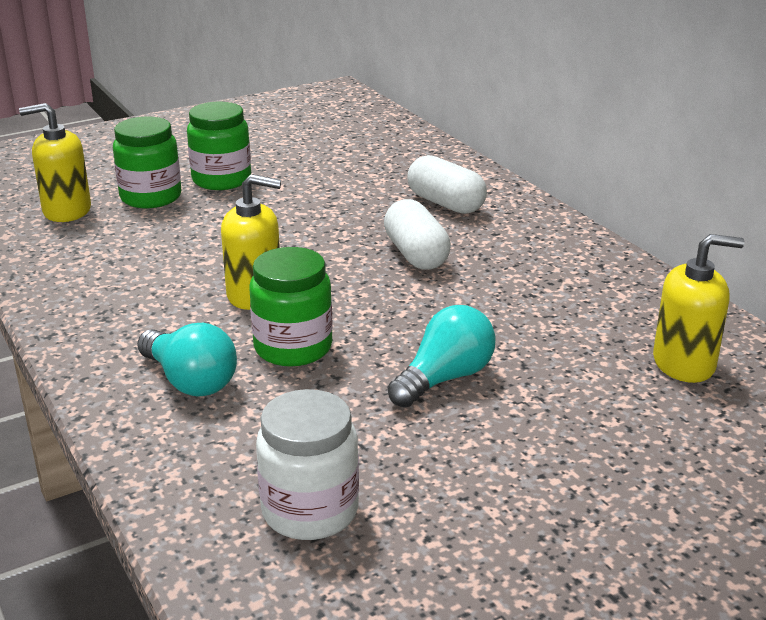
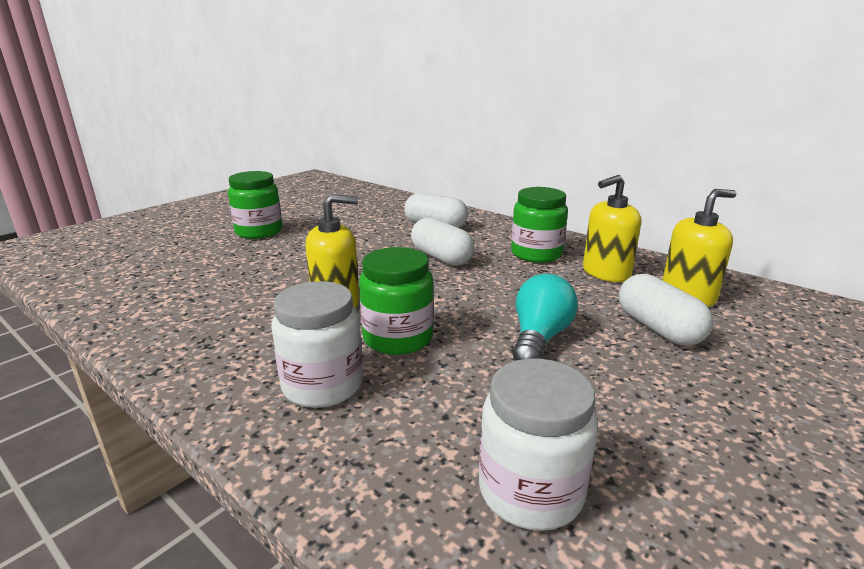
camera: 20 degrees left, 5 degrees down
(67, 211) = (133, 268): yellow soap dispenser -> yellow soap dispenser (606, 273)
(151, 197) = (206, 249): green jar -> green jar (536, 254)
(190, 381) = (323, 385): turquoise light bulb -> white jar
(595, 396) = (658, 328): none -> white capsule

